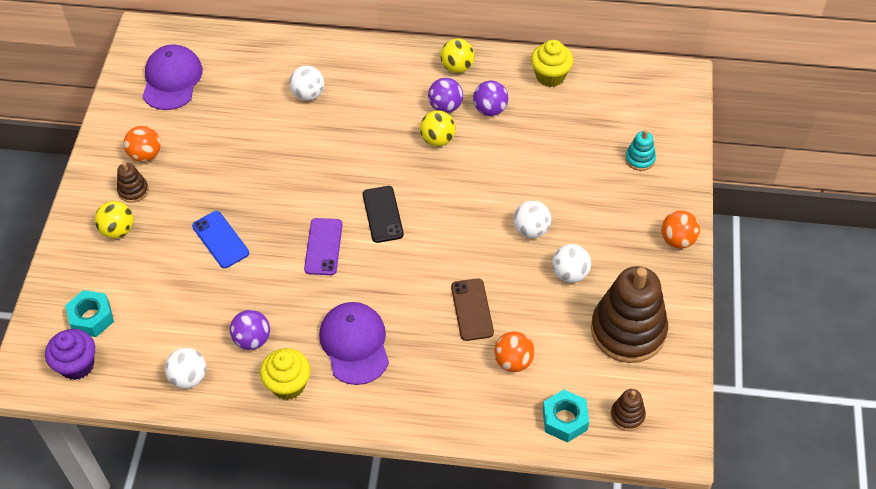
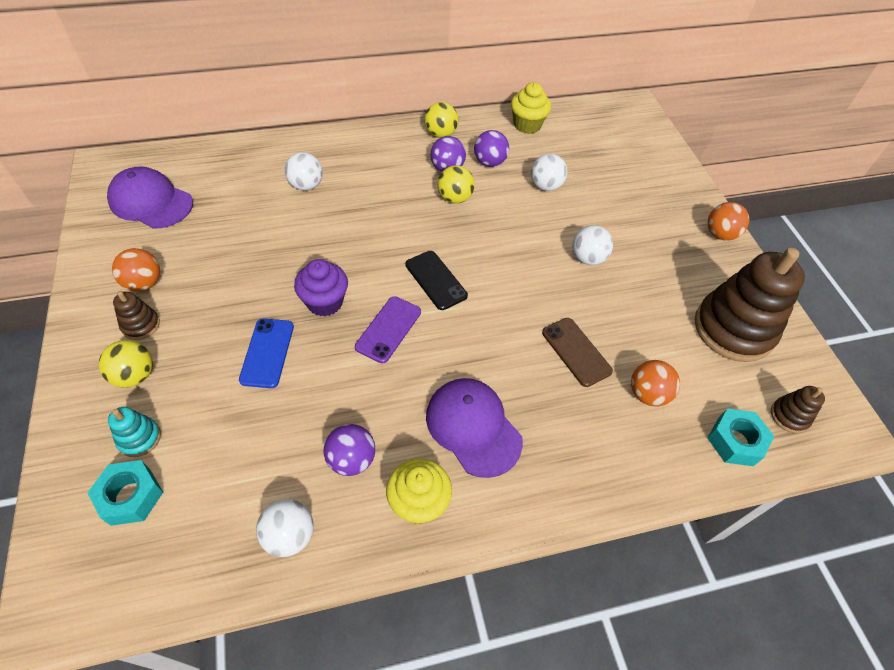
camera: 25 degrees left, 0 degrees up
(77, 365) = (127, 569): purple cupcake -> purple cupcake (325, 302)
(172, 80) = (151, 202): purple cap -> purple cap turned 45 degrees counterclockwise
(220, 239) = (267, 353): blue phone -> blue phone turned 60 degrees clockwise
(323, 247) = (388, 329): purple phone -> purple phone turned 45 degrees clockwise
(570, 273) = (647, 289): white ball -> white ball (545, 186)
(640, 159) = (643, 174): turquoise stacking toy -> turquoise stacking toy (139, 438)

